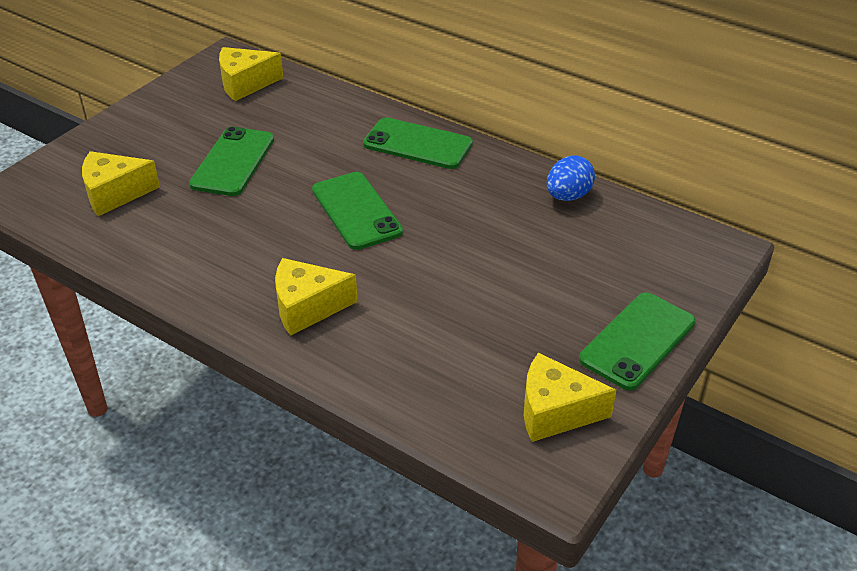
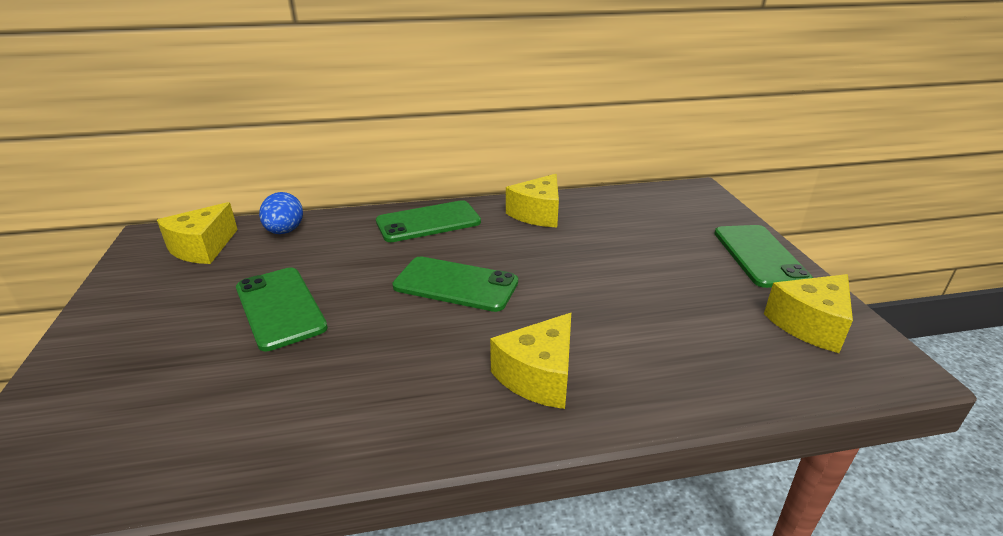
camera: 45 degrees left, 10 degrees down
(115, 194) = (170, 406): yellow cheese -> yellow cheese (538, 214)
(568, 196) = (577, 205): blue egg -> blue egg (285, 231)

